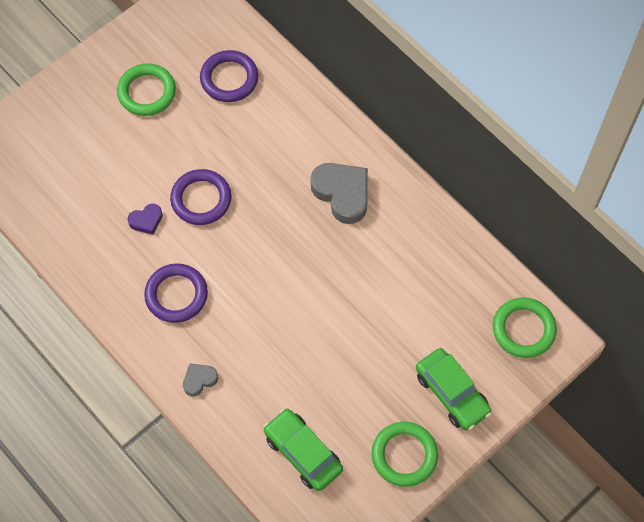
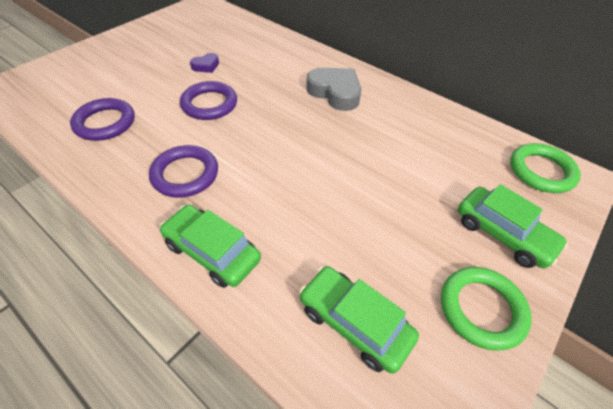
camera: 10 degrees left, 15 degrees down
(146, 220) = (156, 121): purple heart -> purple heart (206, 66)
(147, 92) = (162, 48): green ring -> none
(199, 380) = (212, 252): grey heart -> green car
(229, 79) = (230, 38): purple ring -> purple ring (105, 123)

